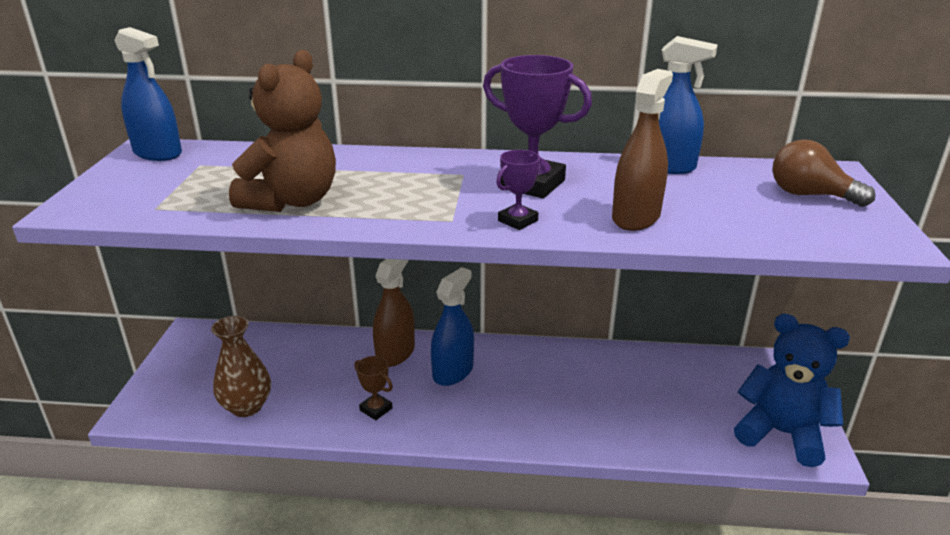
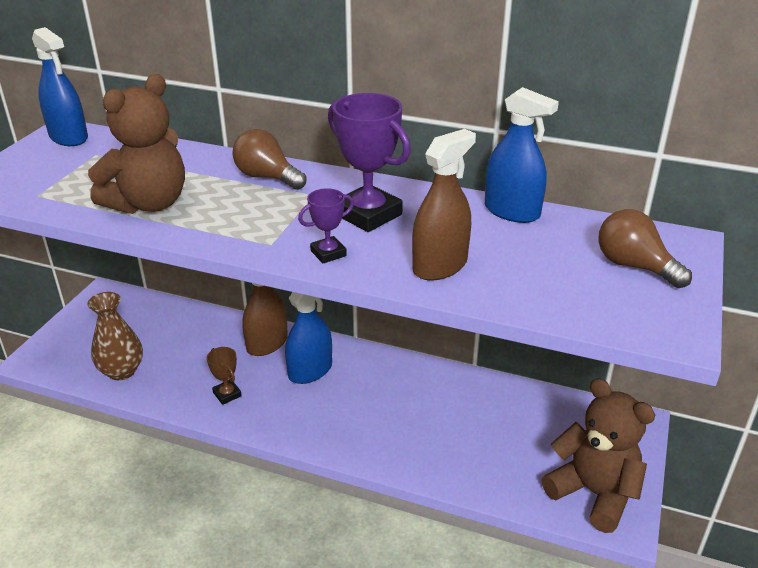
camera: 15 degrees right, 5 degrees up
(404, 165) = (267, 177): none -> brown light bulb
(781, 433) = (593, 493): blue teddy bear -> brown teddy bear

